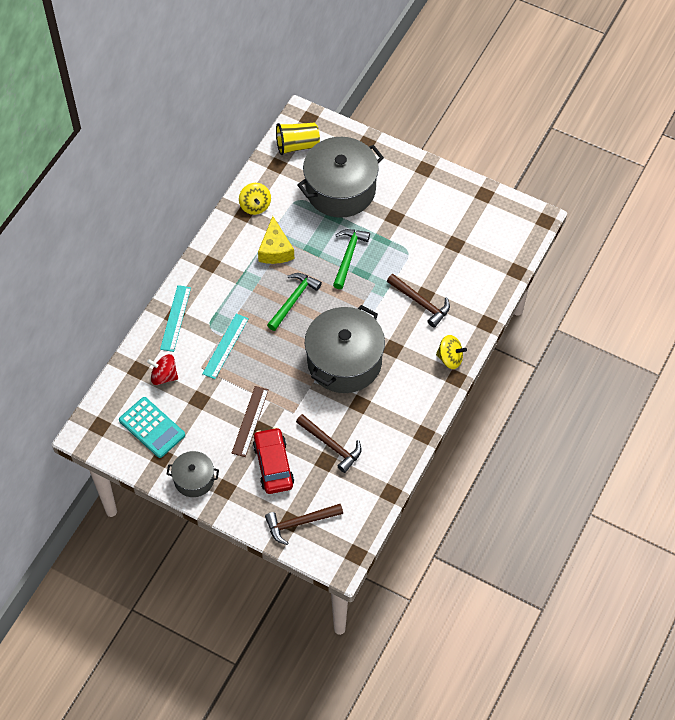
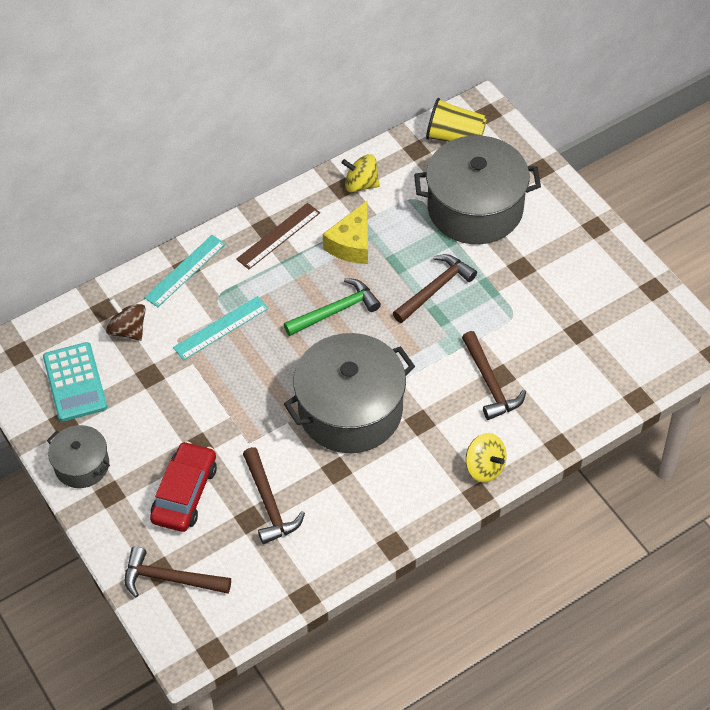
camera: 30 degrees right, 5 degrees down
(164, 376) = (128, 330): red spinning top -> brown spinning top
(250, 421) = (192, 428): brown ruler -> brown ruler (278, 236)
(255, 206) = (361, 184): yellow spinning top -> yellow spinning top turned 90 degrees clockwise
(348, 256) = (435, 289): green hammer -> brown hammer

